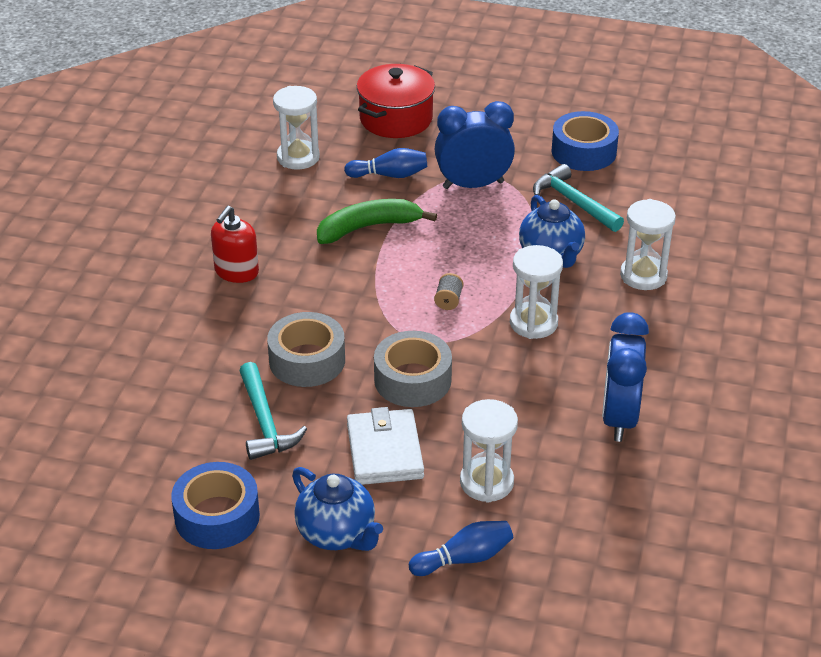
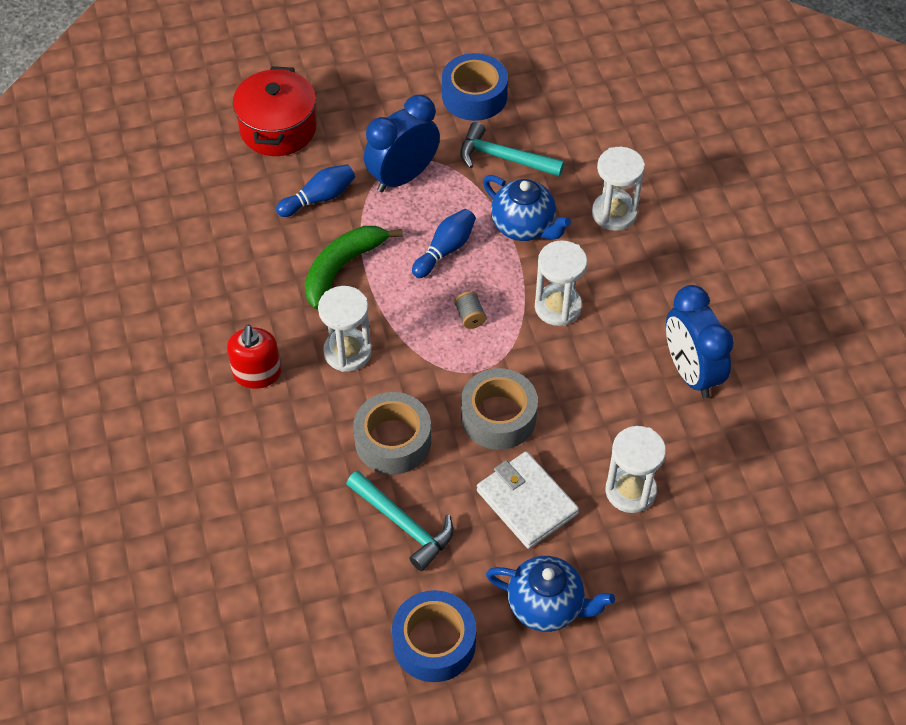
camera: 30 degrees left, 15 degrees up
(298, 157) = (218, 214): white hourglass -> white hourglass (347, 352)
(464, 558) = (664, 575): blue bowling pin -> blue bowling pin (445, 250)

